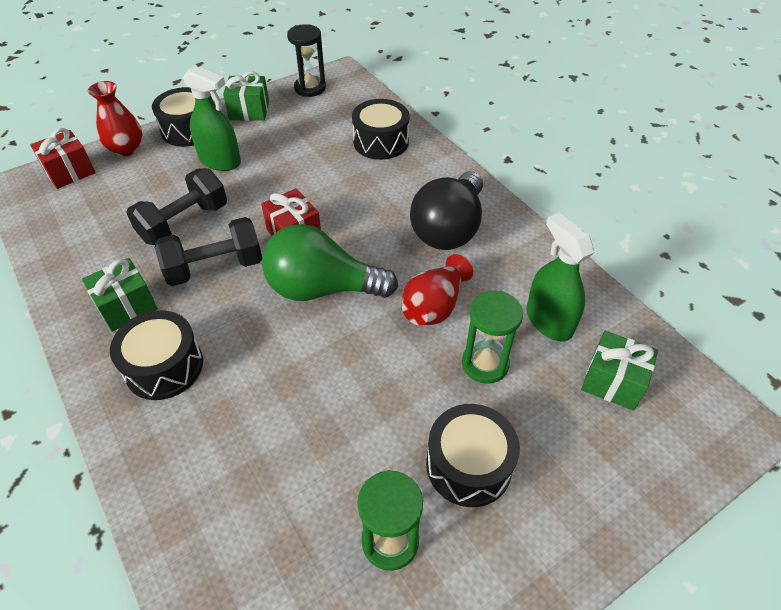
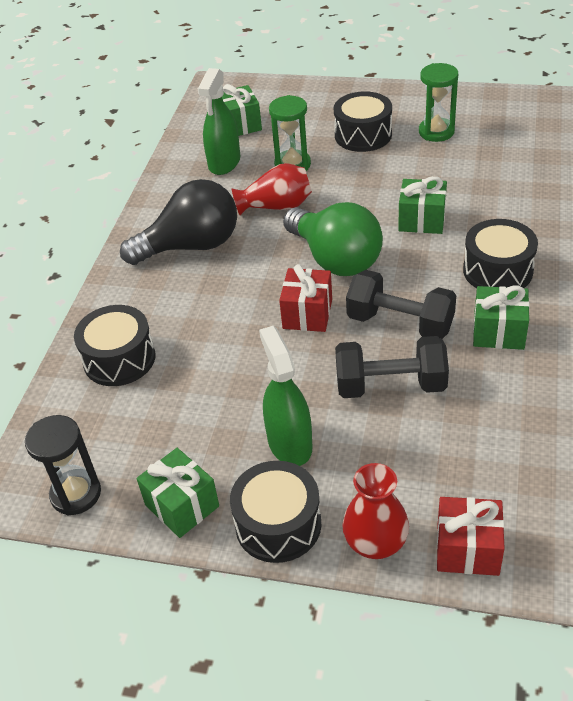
camera: 130 degrees left, 5 degrees down
(283, 379) = (422, 220): none -> green gift

